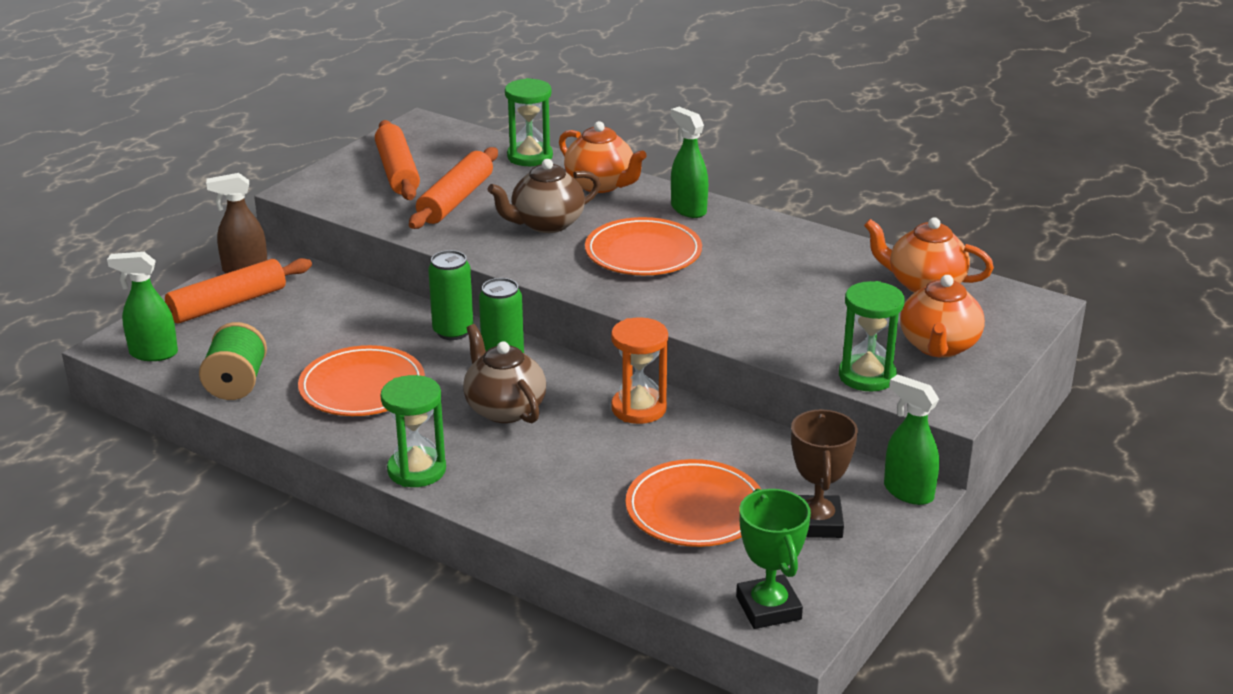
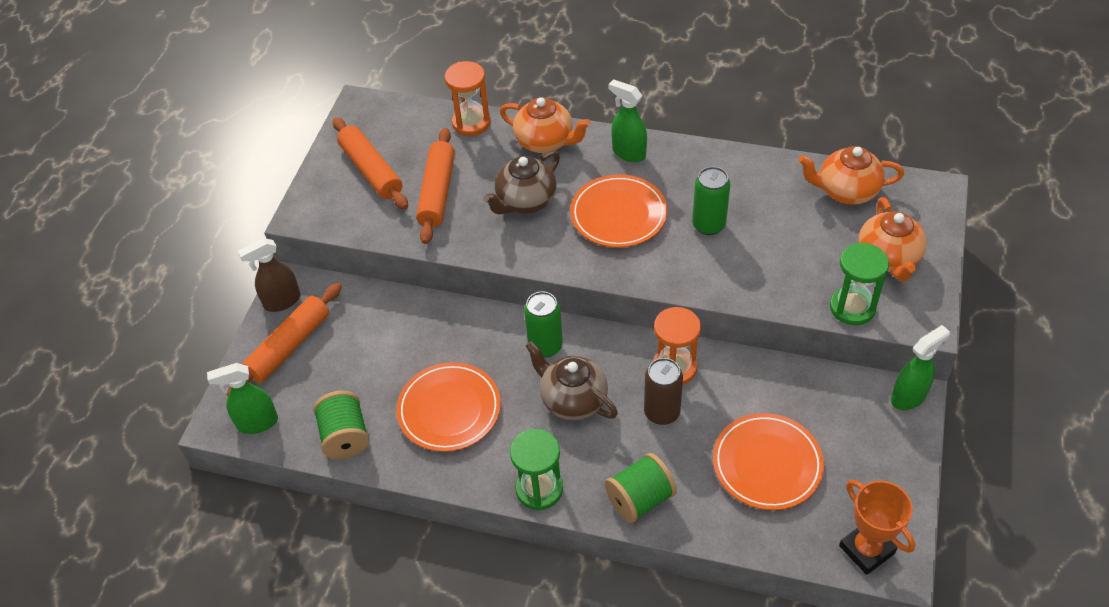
camera: 15 degrees left, 20 degrees up
(453, 331) = (489, 324): green can -> green can (708, 225)
(525, 504) = (640, 499): none -> green spool
(530, 157) = (471, 123): green hourglass -> orange hourglass
(599, 440) = (662, 412): none -> brown can
(768, 608) = (866, 549): green trophy -> orange trophy
(816, 523) = (859, 449): brown trophy -> none
(908, 492) = (908, 396): green spray bottle -> green spray bottle turned 120 degrees clockwise

